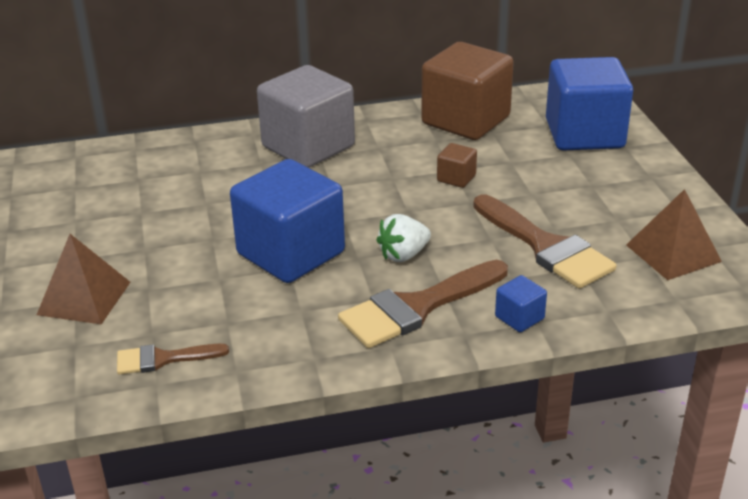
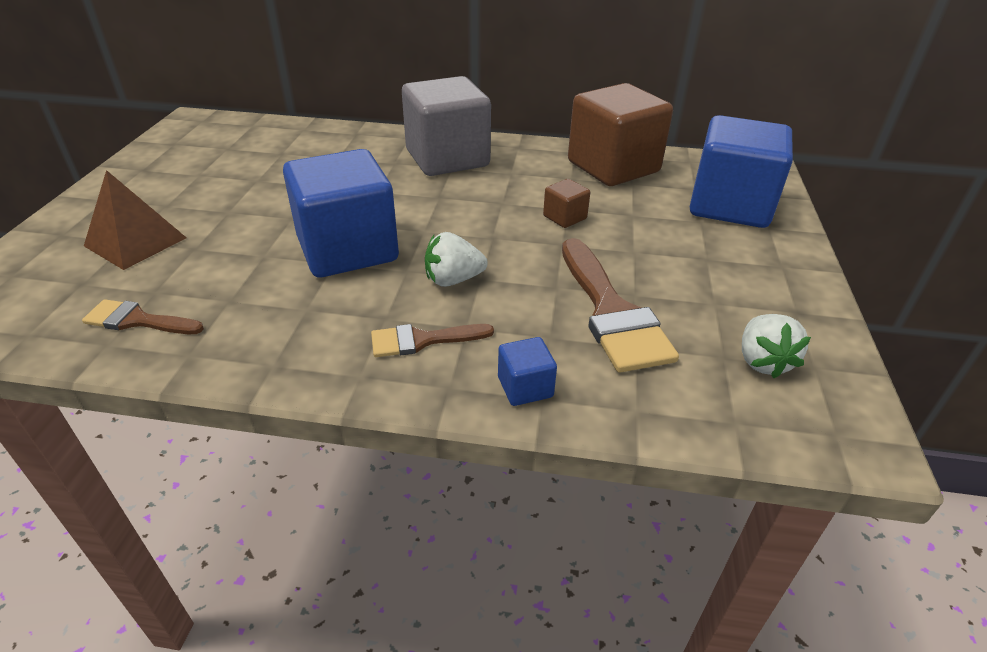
camera: 20 degrees right, 5 degrees up
(417, 307) = (423, 340): brown brush -> brown brush, size x0.55
(673, 253) = (762, 361): brown pyramid -> white strawberry

